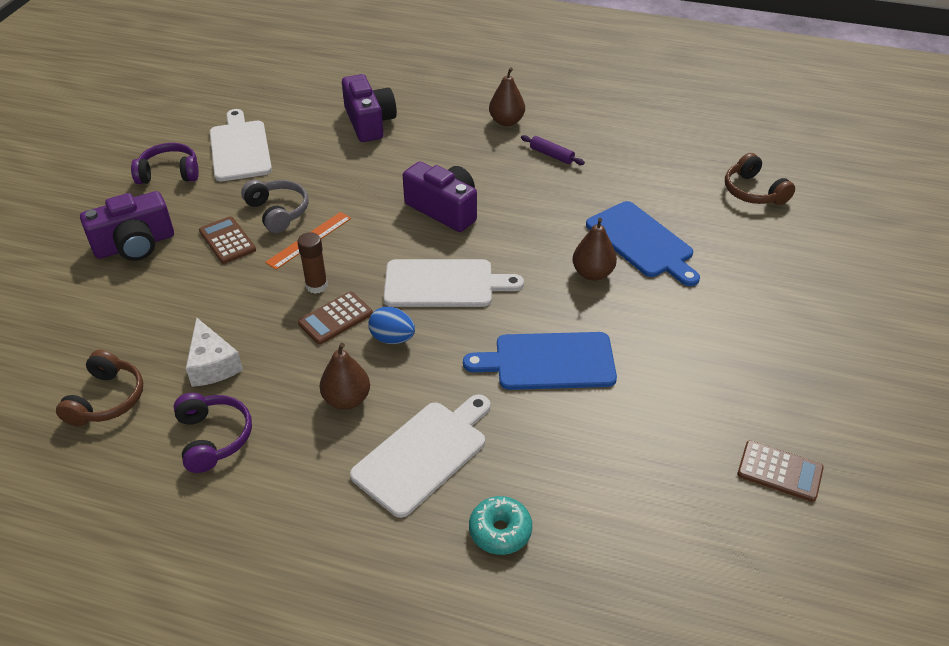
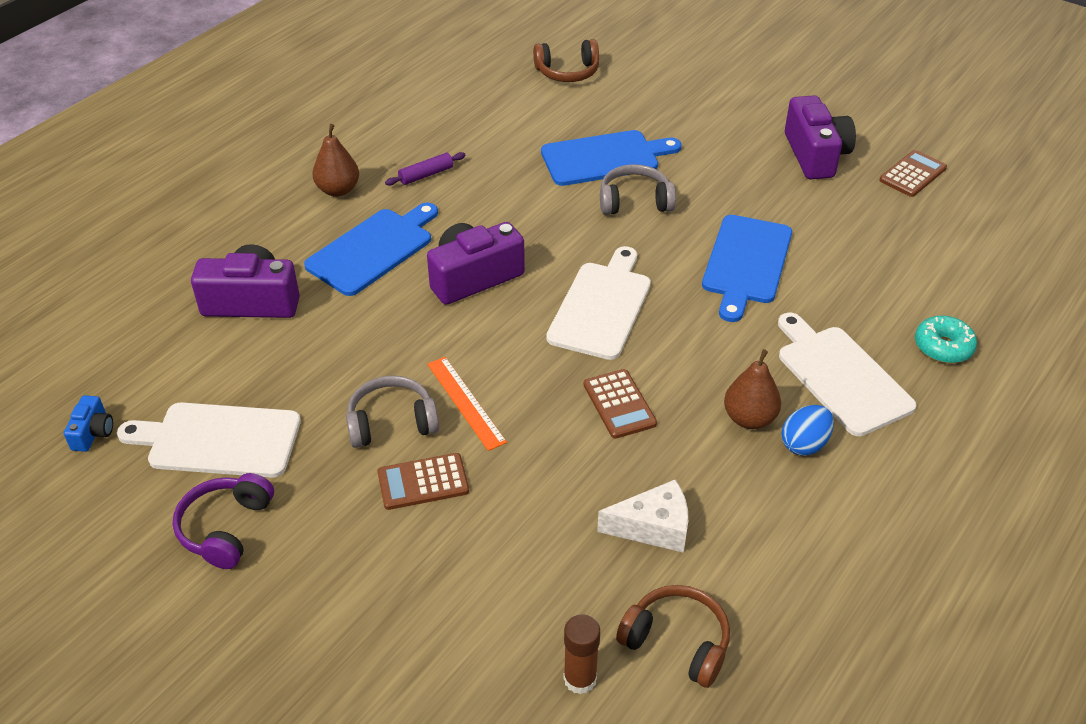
camera: 70 degrees left, 0 degrees up
(135, 245) = (376, 586): purple camera -> purple camera (815, 155)
(213, 438) = (772, 541): purple headphones -> none
(232, 104) = (93, 432): none -> blue camera
(316, 286) = (555, 410): brown glue stick -> brown glue stick (580, 679)
(392, 338) = (670, 364): blue egg -> blue egg (804, 444)
(449, 155) = (373, 249): none -> blue cutting board
(592, 273) = (635, 201): brown pear -> grey headphones

